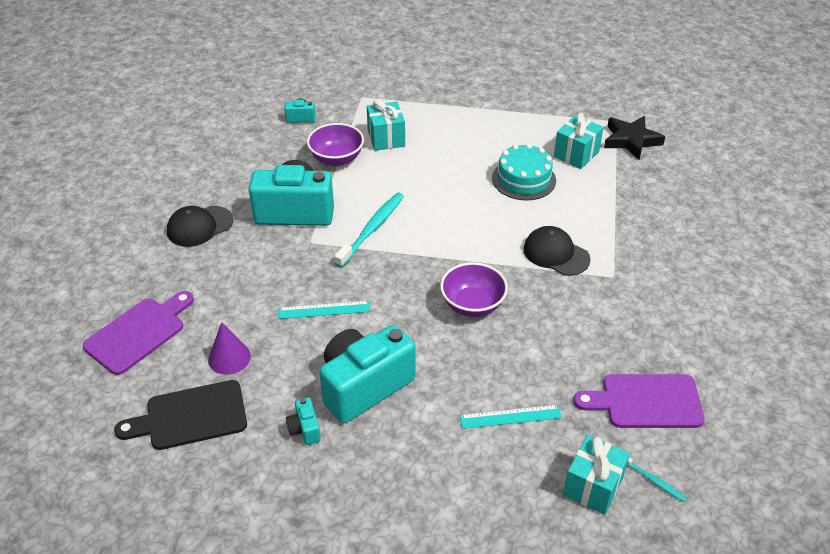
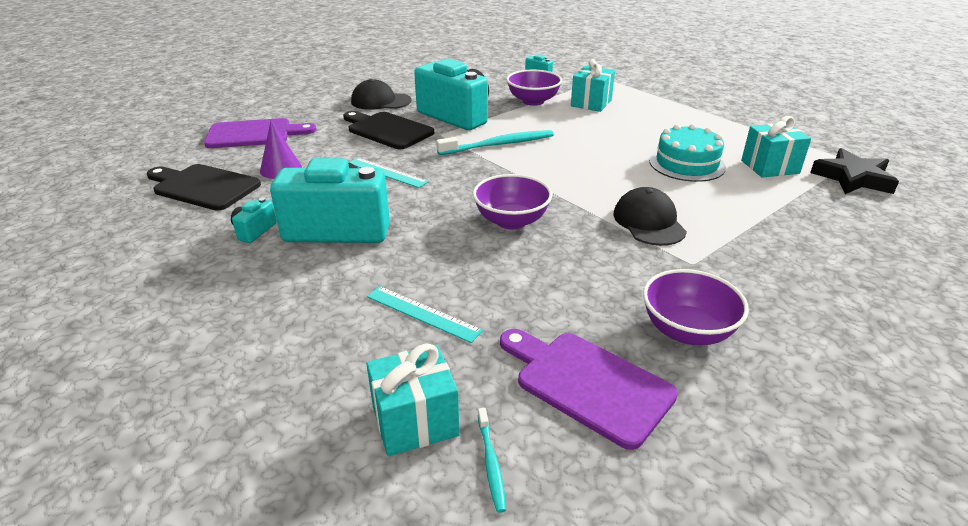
camera: 40 degrees right, 10 degrees down
(257, 261) = (387, 130): none -> black cutting board
(657, 332) = (687, 331): none -> purple bowl

